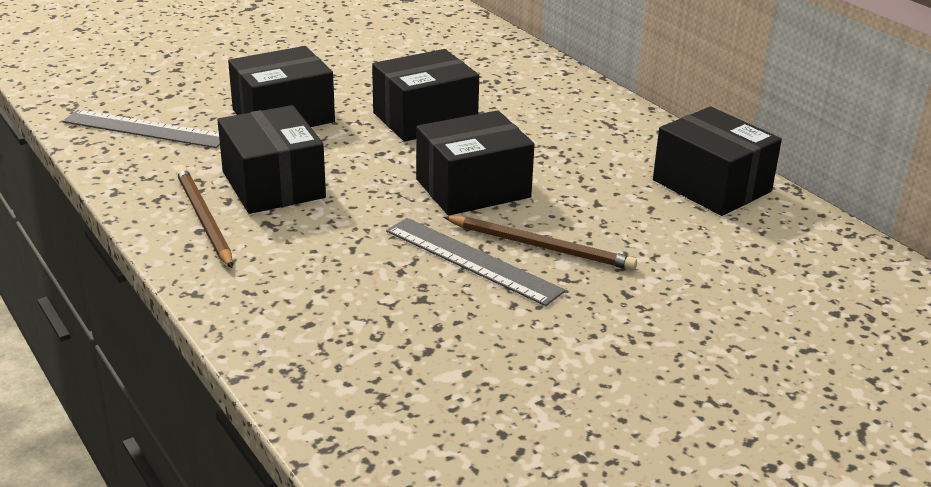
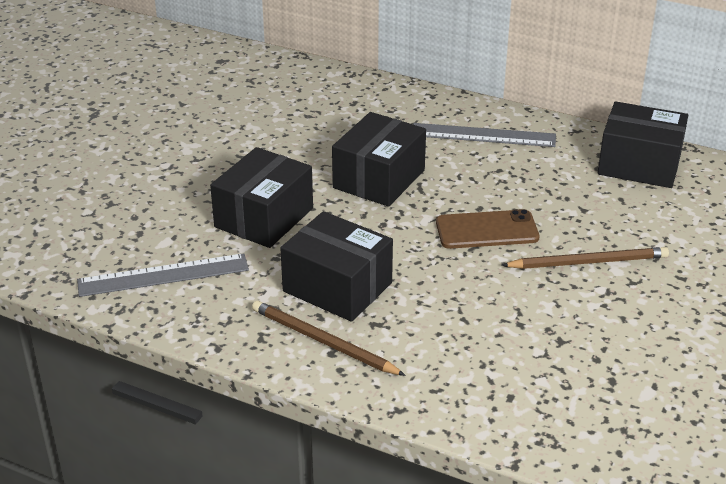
camera: 30 degrees left, 5 degrees up
(472, 260) = (557, 293): grey ruler -> grey ruler (483, 135)
(473, 188) = (487, 230): black box -> brown phone

